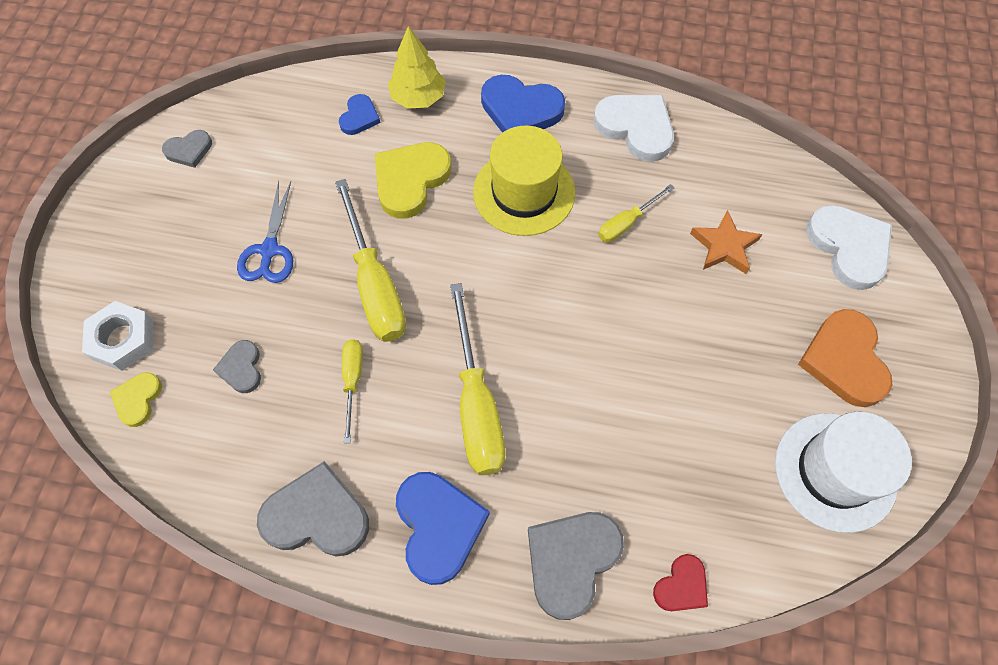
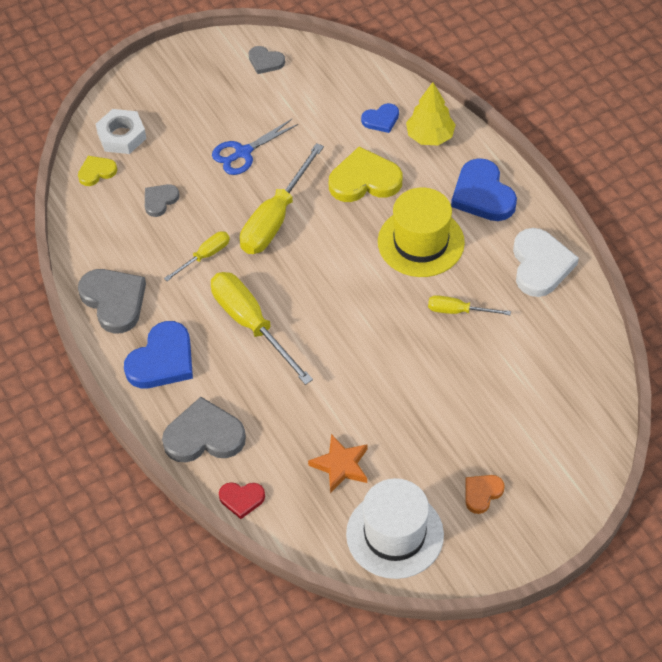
camera: 50 degrees right, 10 degrees down
(476, 404) = (251, 324): yellow screwdriver -> yellow screwdriver turned 105 degrees clockwise
(724, 246) = (499, 374): orange star -> orange star (340, 465)
(844, 360) = (482, 493): orange heart -> orange heart, size x0.55
(849, 247) = (577, 445): white heart -> none

